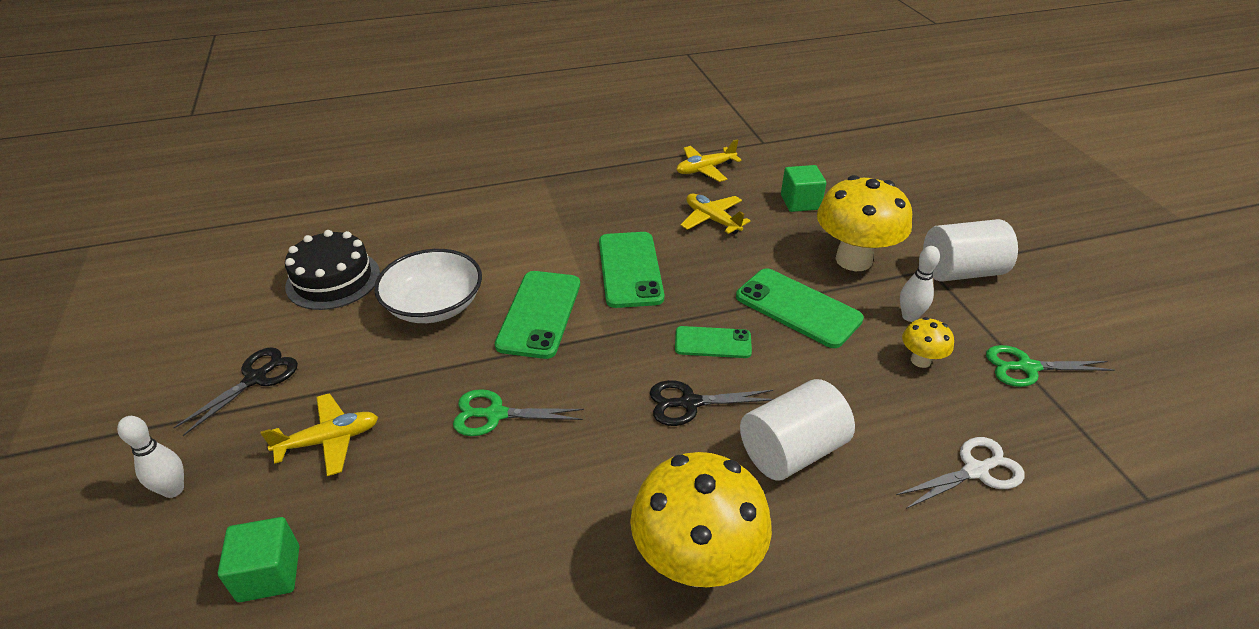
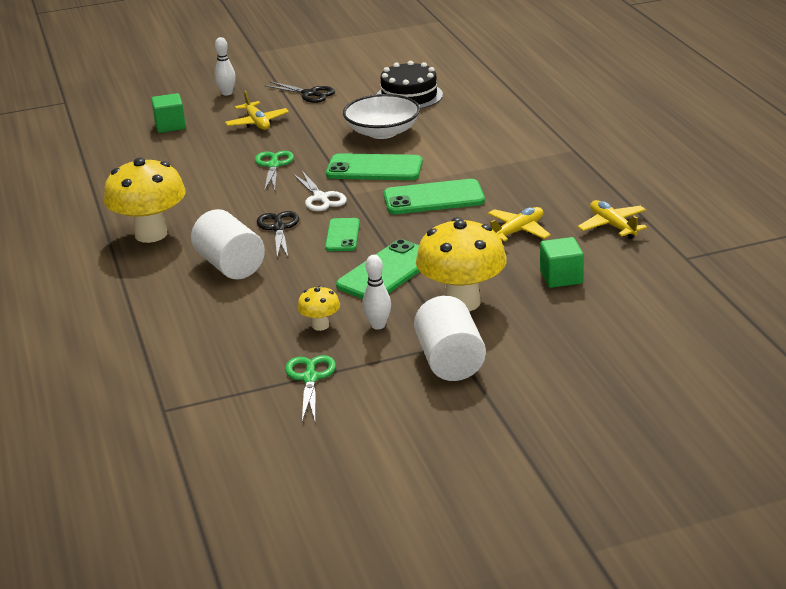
camera: 90 degrees right, 10 degrees down
(975, 471) = (202, 337): white scissors -> white scissors (320, 198)

